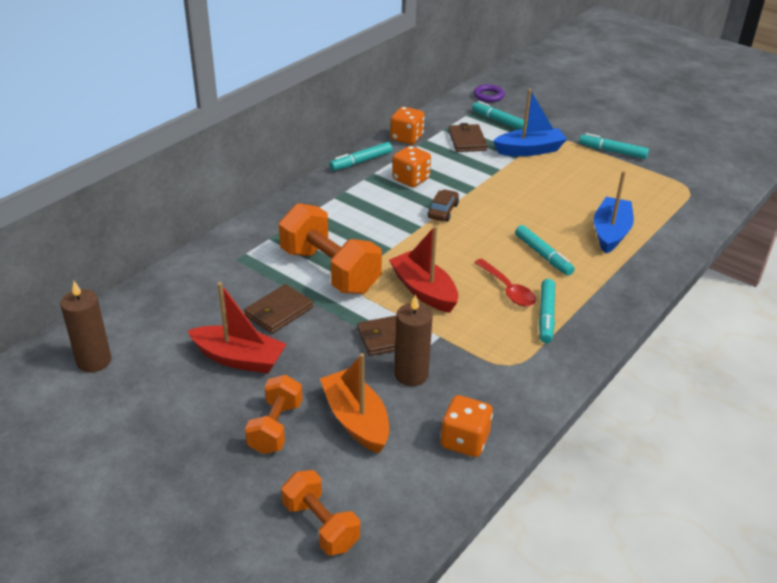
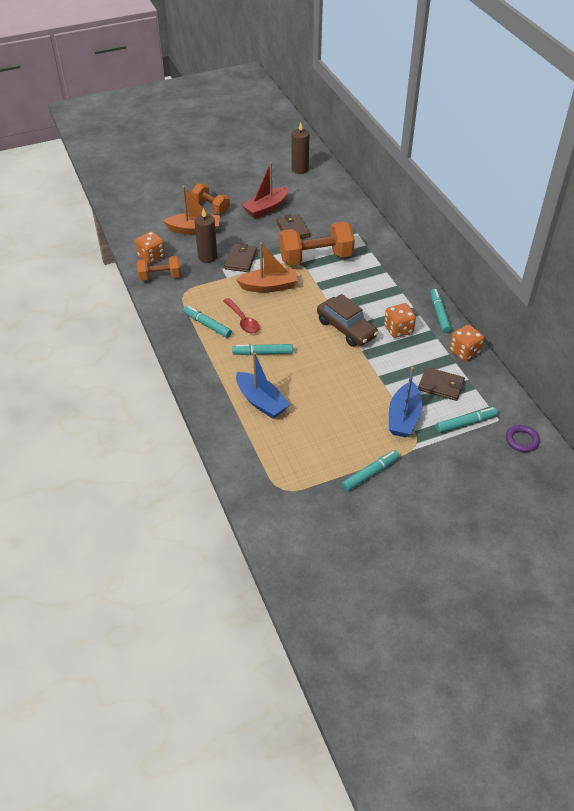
camera: 120 degrees right, 10 degrees up
(321, 525) = (148, 203): orange dumbbell -> orange dumbbell (160, 276)
(424, 291) = (269, 286): red boat -> orange boat
(443, 211) = (346, 328): brown car -> brown car, size x1.79
(507, 289) = (243, 320): red spoon -> red spoon turned 120 degrees counterclockwise

